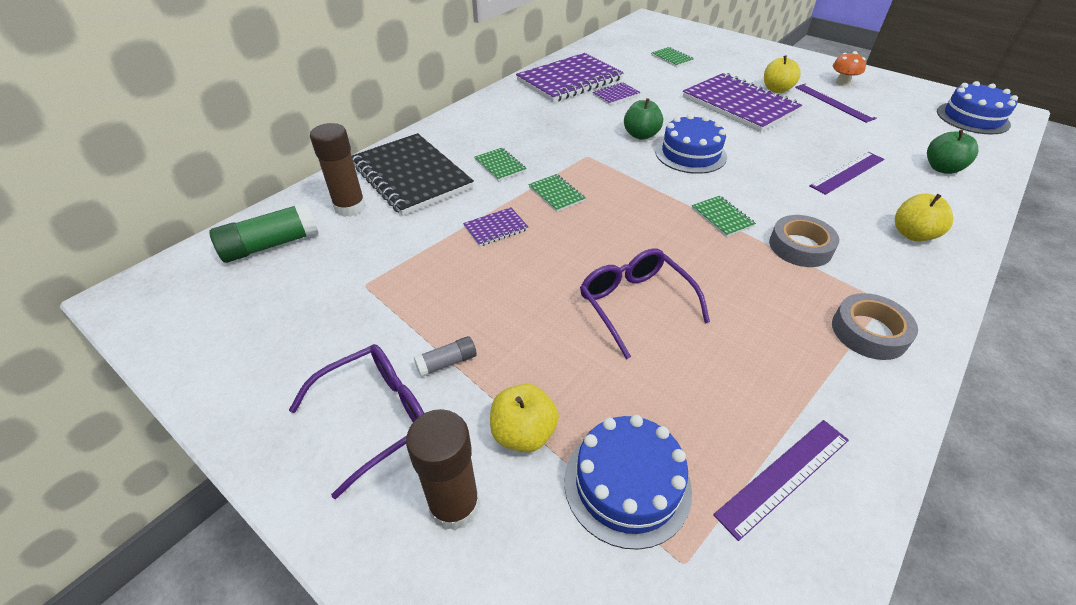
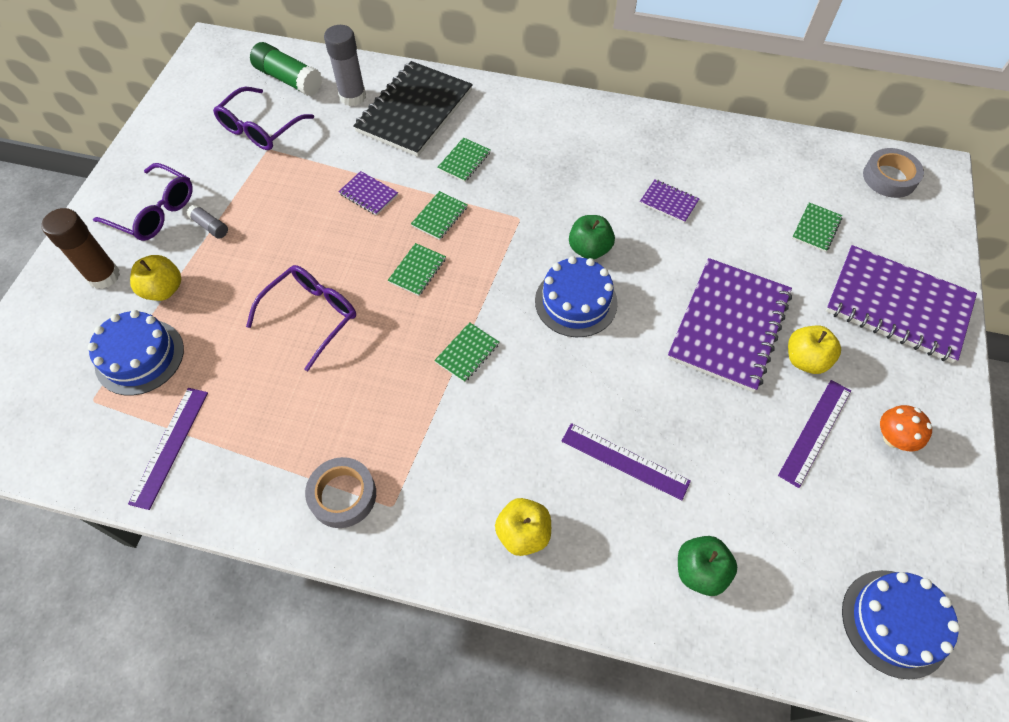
camera: 65 degrees right, 15 degrees up
(325, 284) = (260, 128): none -> purple glasses
(350, 207) = (352, 97): brown glue stick -> grey glue stick
(569, 80) = (675, 152): purple notebook -> purple notebook (897, 306)
(613, 222) = (417, 270): none -> green notebook
(784, 476) = (169, 446): purple ruler -> purple ruler turned 75 degrees clockwise
(800, 247) = (449, 427): grey tape -> grey tape (889, 178)

